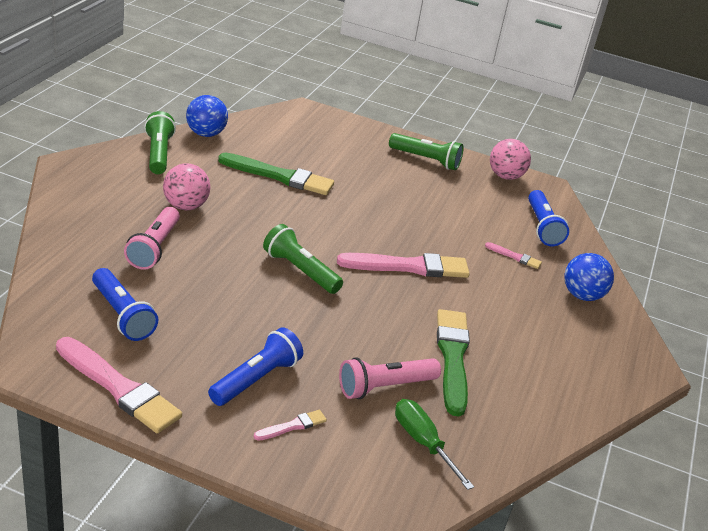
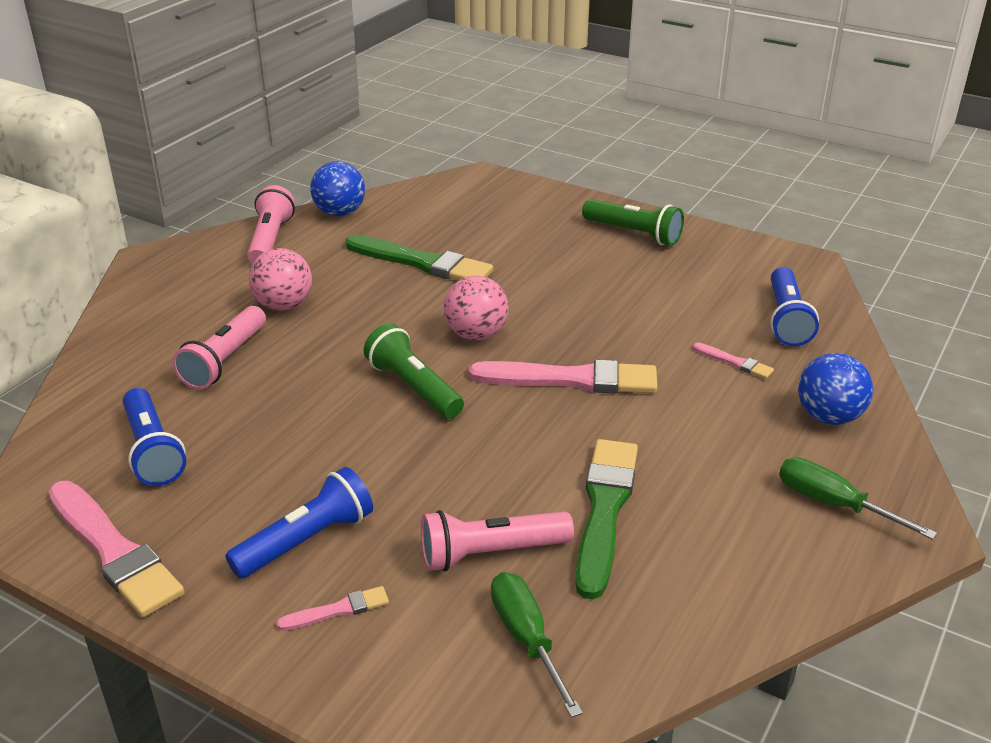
camera: 15 degrees right, 0 degrees up
(158, 154) = (270, 240): green flashlight -> pink flashlight
(505, 176) = (745, 251): pink ball -> pink ball (476, 334)
(596, 353) = (834, 504): none -> green screwdriver

